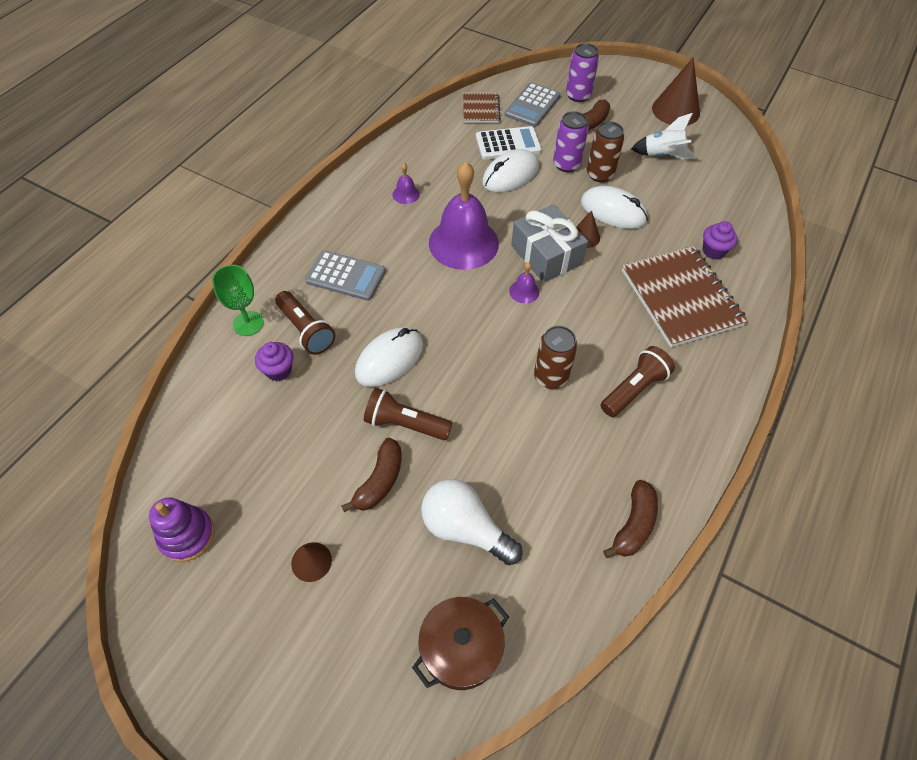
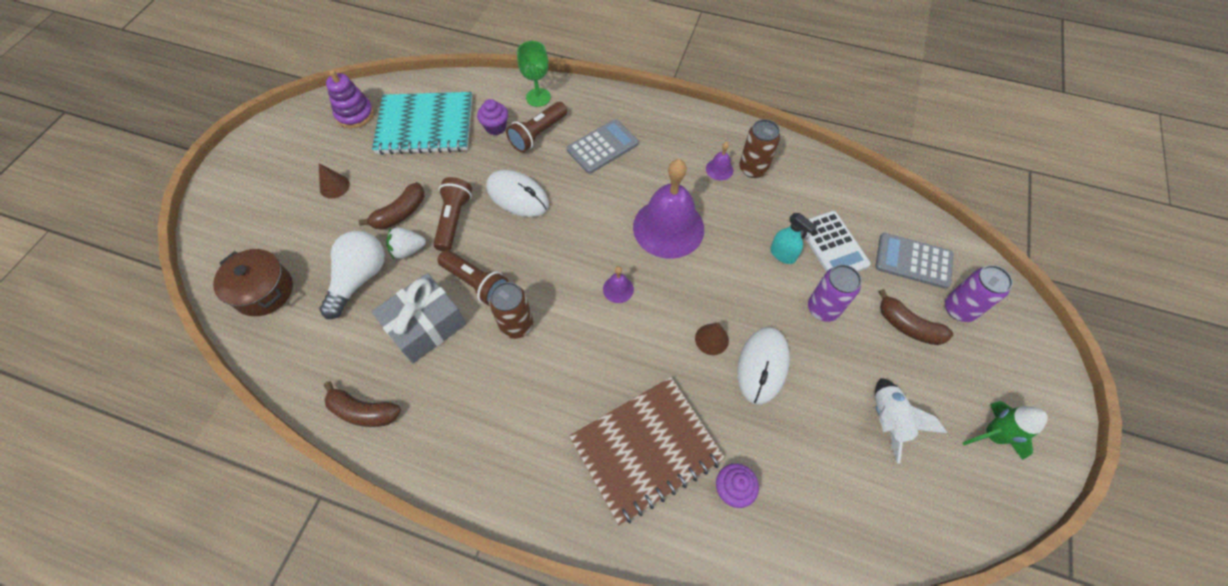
camera: 80 degrees right, 5 degrees up
(244, 447) = (425, 125): none -> turquoise notebook
(346, 276) = (602, 147): grey calculator -> grey calculator turned 135 degrees counterclockwise
(380, 481) = (400, 213): brown banana -> brown banana turned 60 degrees counterclockwise
(436, 474) = (408, 250): none -> white strawberry
(480, 109) = (880, 211): brown notebook -> none
(510, 175) = (782, 254): white mouse -> turquoise spray bottle
(546, 255) = (673, 303): grey gift -> grey gift (425, 325)
(600, 174) = (820, 346): brown can -> brown can (753, 169)
(634, 389) = (512, 403): brown flashlight -> brown flashlight (476, 283)
(675, 110) = (992, 435): brown cone -> green rocket

